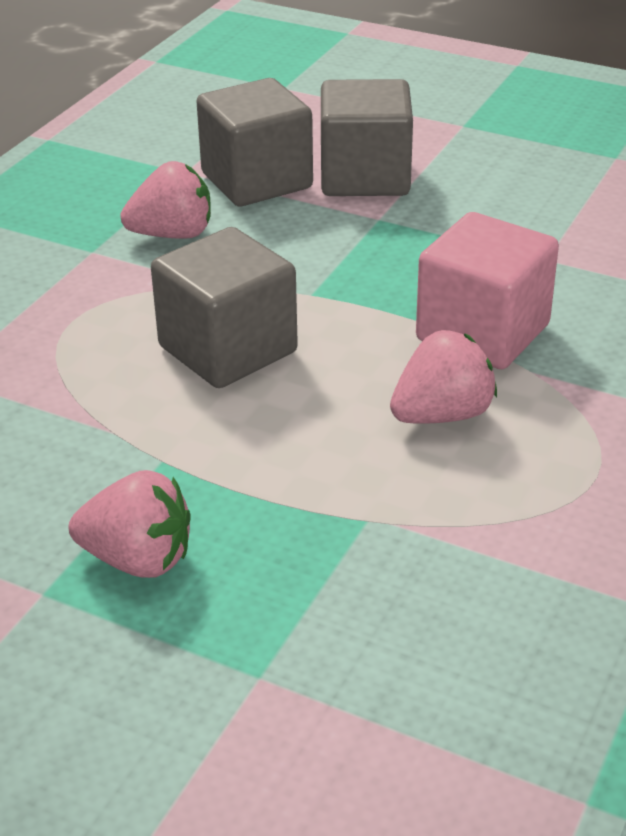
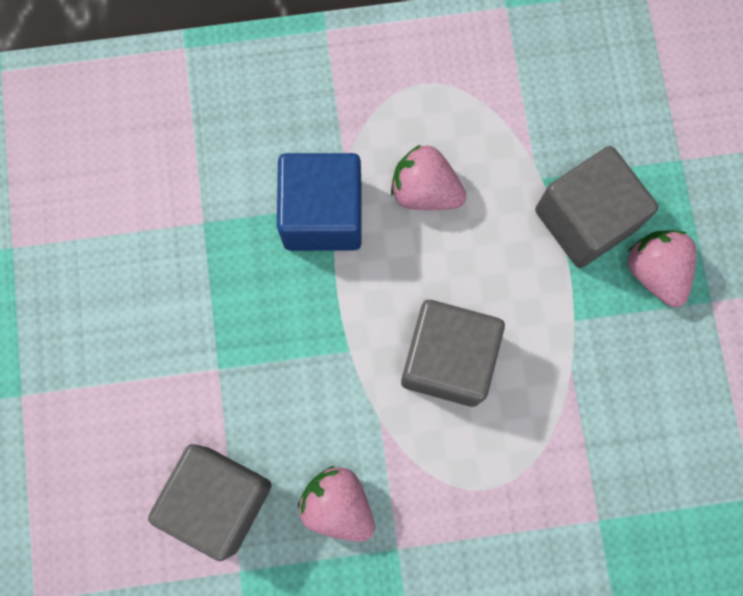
camera: 125 degrees left, 40 degrees up
(365, 177) = (161, 419): grey cube -> grey cube (585, 219)
(482, 332) = (322, 214): pink cube -> blue cube

